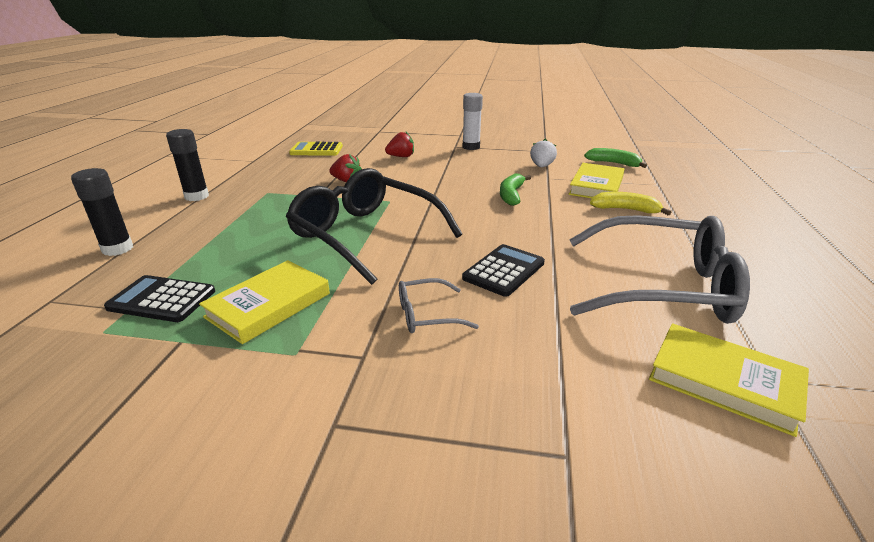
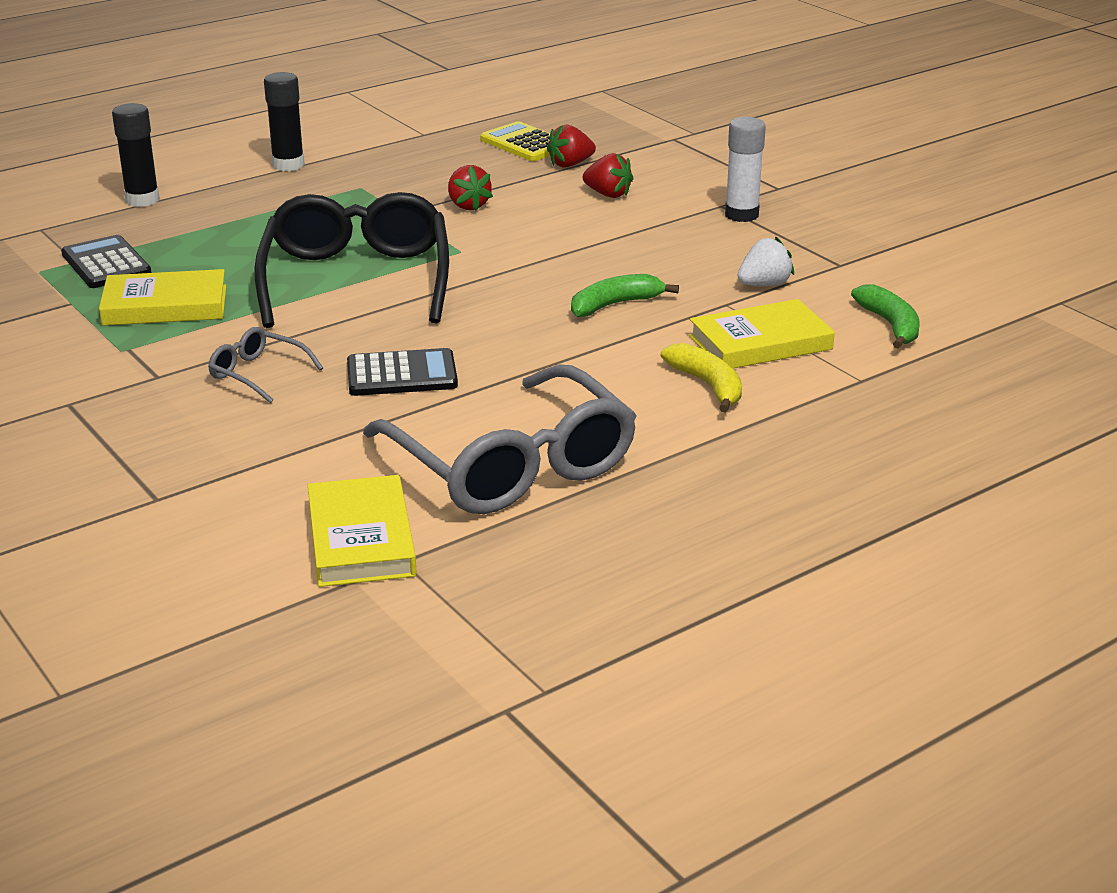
camera: 45 degrees right, 0 degrees up
(357, 151) = (570, 164): none -> red strawberry

